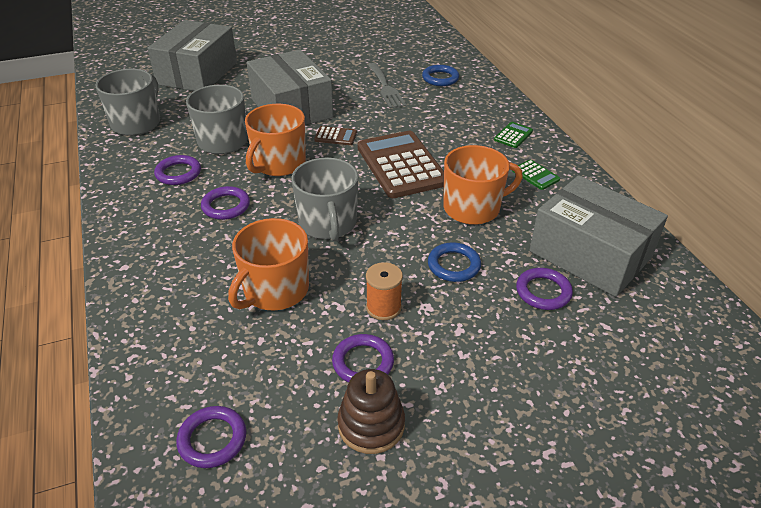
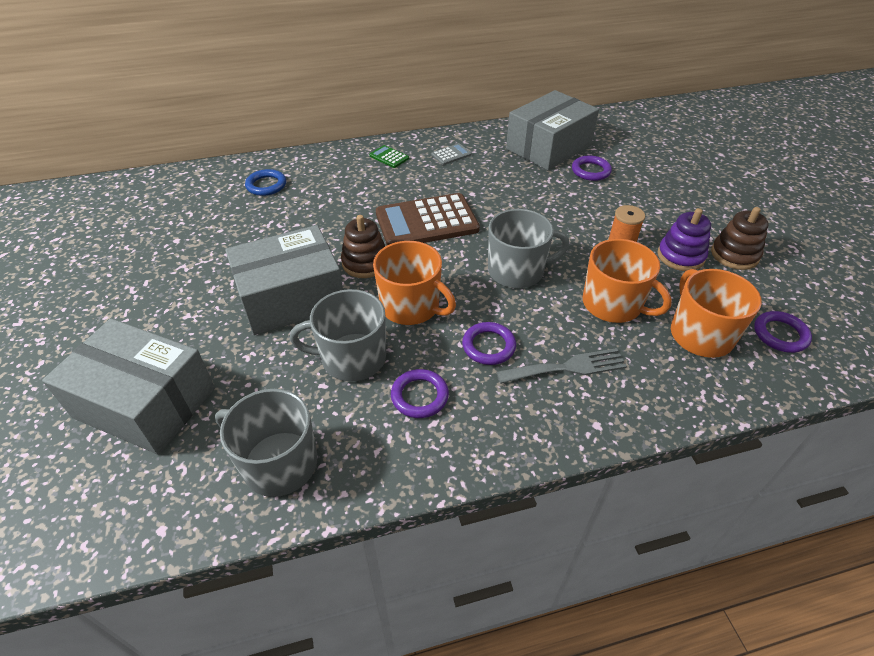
camera: 85 degrees left, 5 degrees up
(335, 136) = (365, 263): brown calculator -> brown stacking toy
(363, 362) = (680, 256): purple ring -> purple stacking toy
(386, 88) = (271, 223): grey fork -> grey fork (567, 367)
(453, 265) = (567, 206): blue ring -> none
(473, 208) = (494, 189): orange mug -> orange mug (700, 334)
(535, 175) = (451, 155): green calculator -> grey calculator

